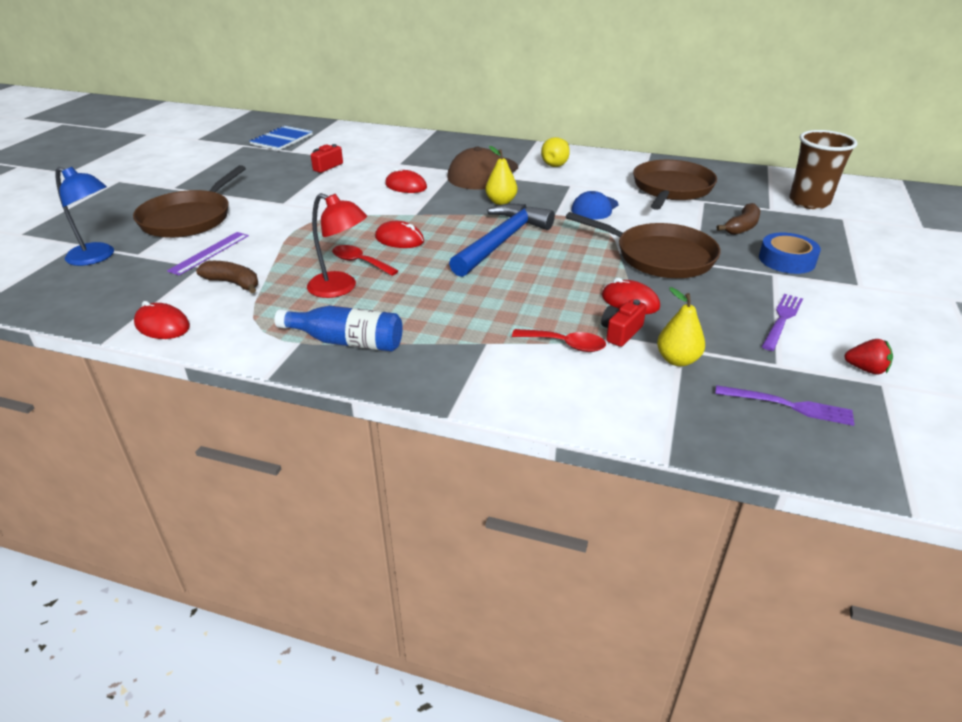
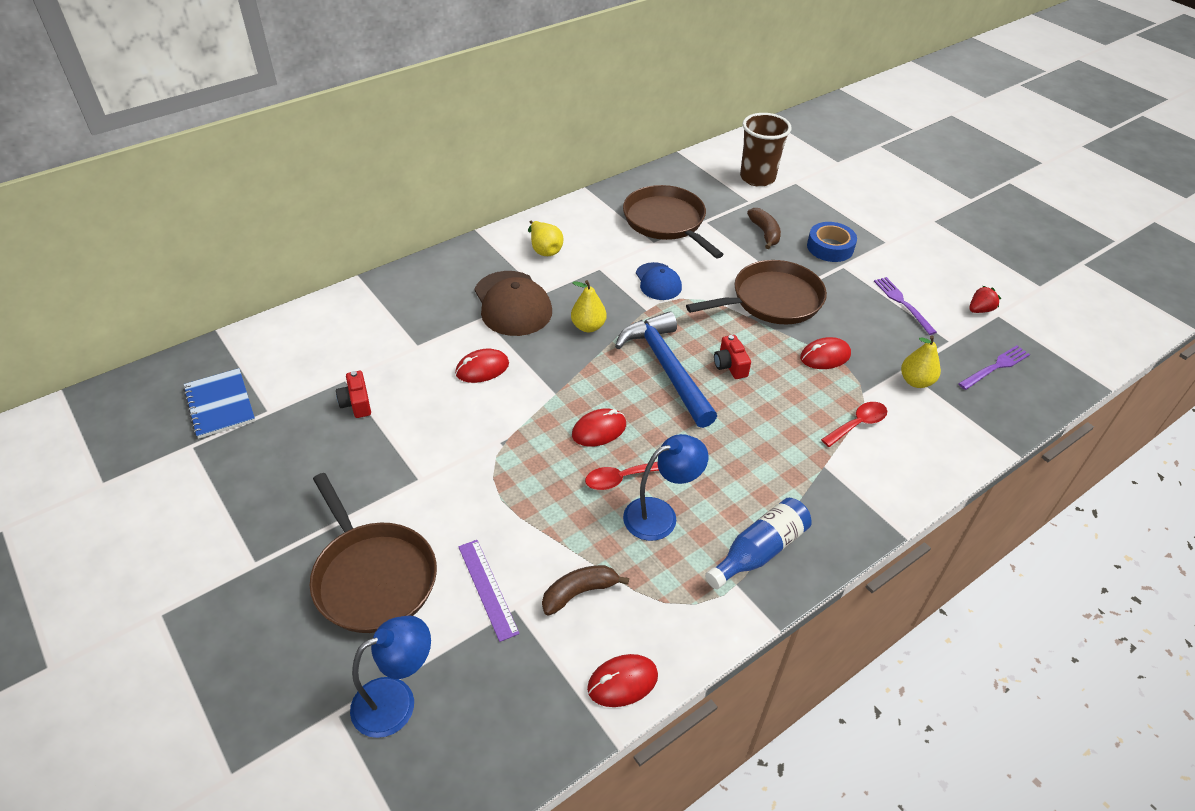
camera: 55 degrees left, 10 degrees up
(340, 288) = (660, 515): red lamp -> blue lamp
(621, 332) = (862, 386): red camera -> red camera (730, 365)

